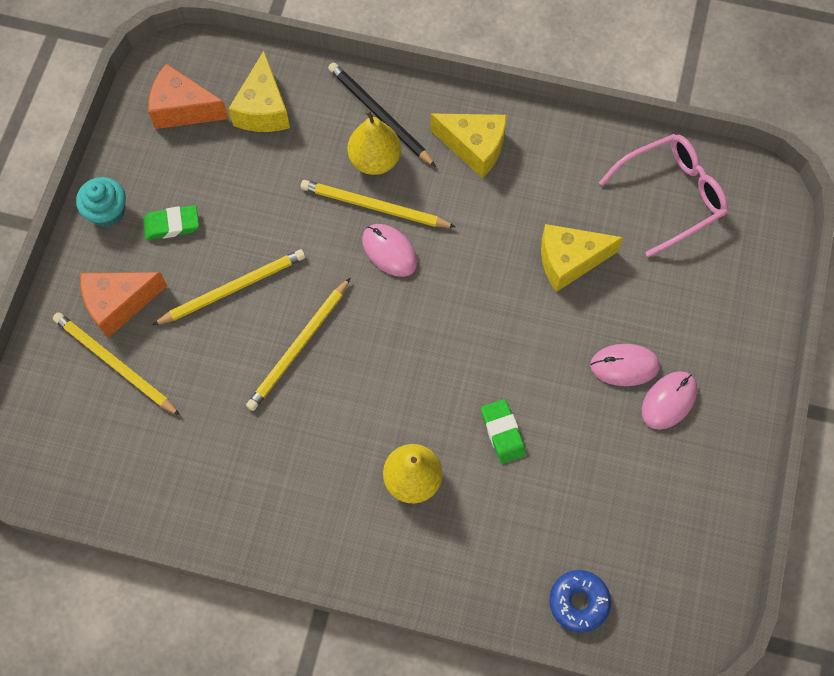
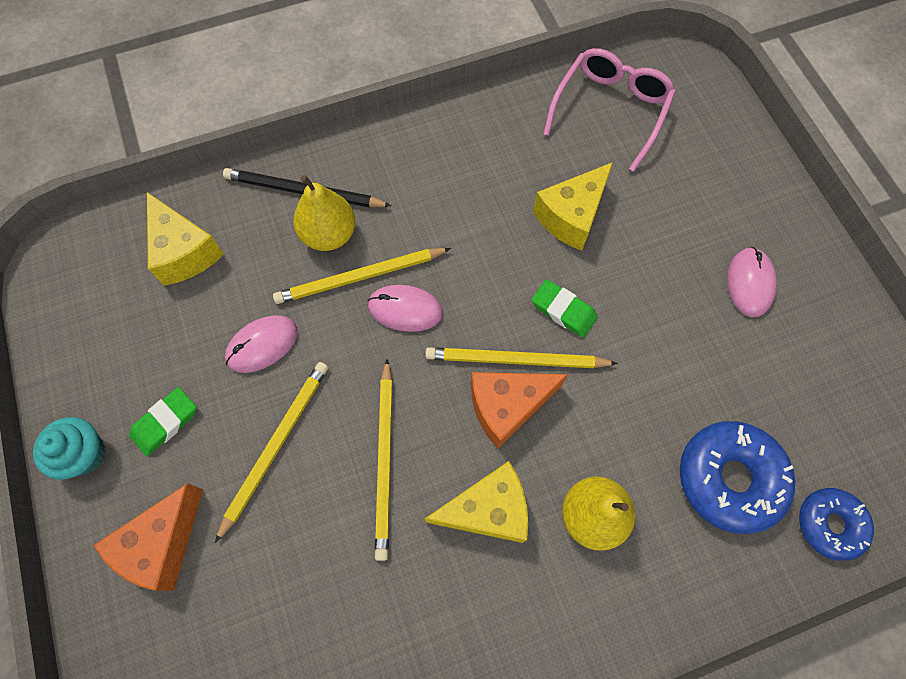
camera: 35 degrees left, 0 degrees up
(115, 364) = (201, 614): yellow pencil -> yellow pencil (516, 360)
(183, 109) = (99, 300): orange cheese -> orange cheese (507, 407)
(474, 147) = (412, 169): yellow cheese -> yellow cheese (488, 510)
(502, 432) = (637, 410): green eraser -> green eraser (563, 310)
(531, 523) = (729, 479): none -> blue donut
(624, 366) = (690, 277): pink mouse -> pink mouse (262, 345)

